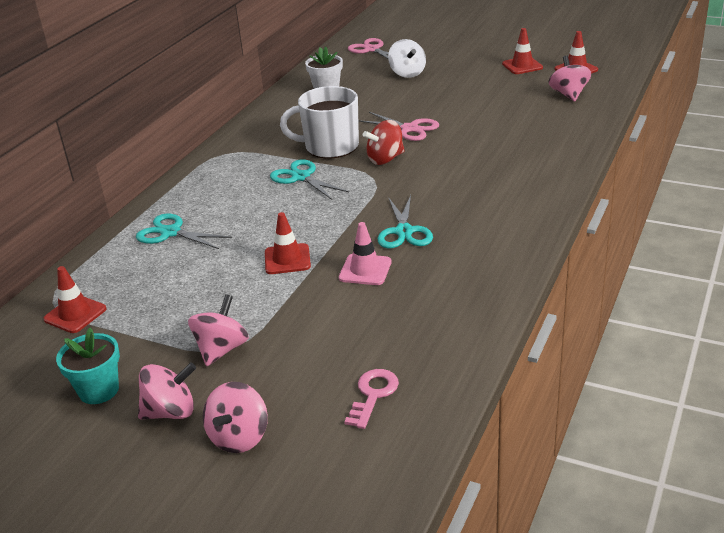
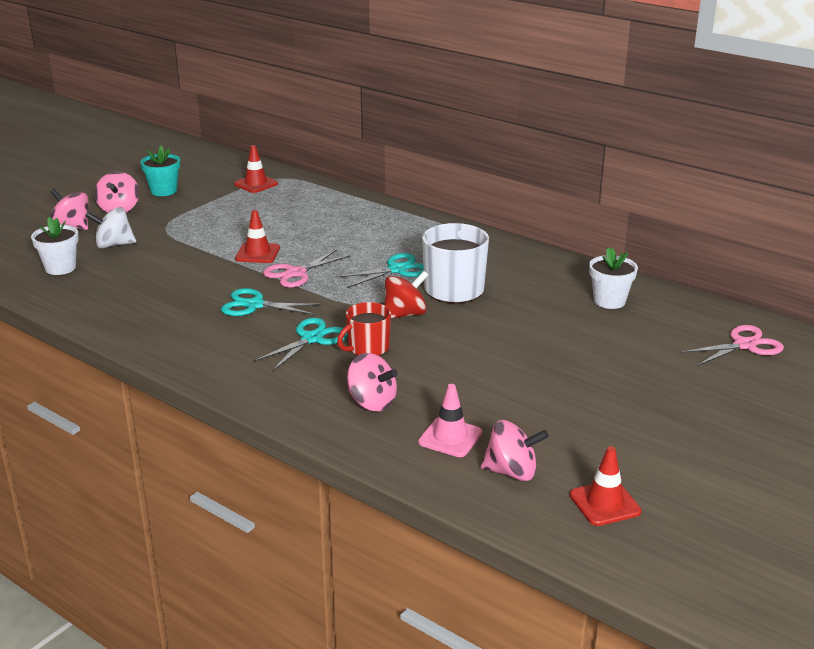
camera: 100 degrees right, 5 degrees down
(171, 232) = (340, 214): turquoise scissors -> turquoise scissors (312, 339)
(221, 349) = (165, 225): pink spinning top -> pink spinning top (372, 402)
(365, 270) = (211, 282): pink traffic cone -> pink traffic cone (450, 437)
(373, 395) = (60, 268): pink key -> white flower pot
(385, 159) = (405, 314): red spinning top -> red spinning top turned 75 degrees clockwise
(407, 73) = (644, 359): white spinning top -> white spinning top (114, 245)
(409, 129) = (471, 337): pink scissors -> pink scissors (296, 273)
(450, 164) = (367, 348): none -> red mug
(522, 66) = (639, 456): red traffic cone -> none

